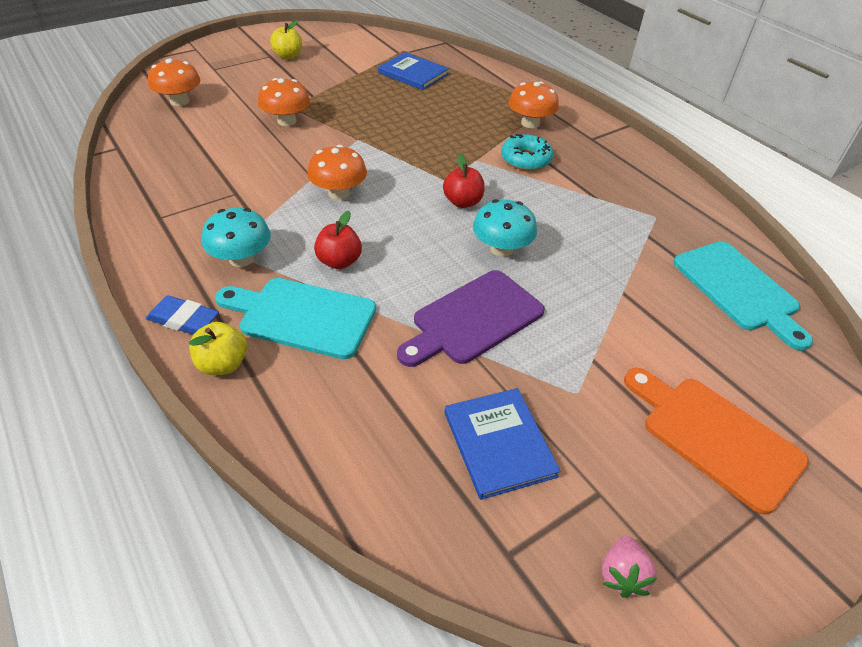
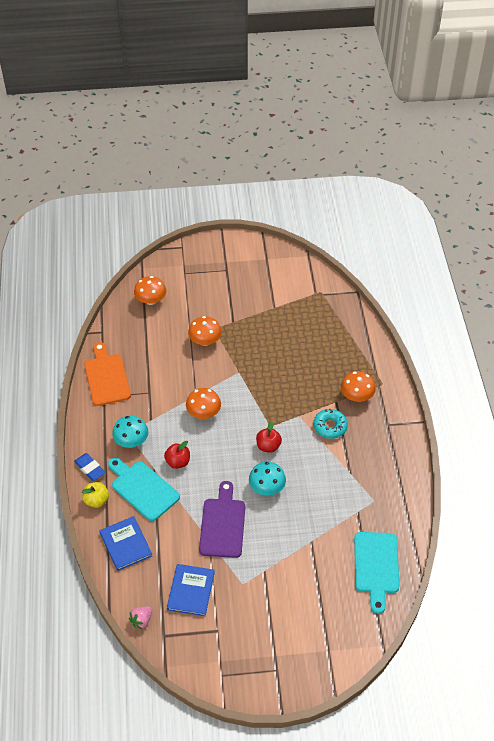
camera: 30 degrees right, 5 degrees up
(288, 56) = (238, 274): yellow apple -> none
(413, 73) = (311, 320): blue book -> blue book (125, 544)
(474, 319) = (222, 524): purple cutting board -> purple cutting board turned 105 degrees clockwise
(622, 575) = (201, 663): pink strawberry -> pink strawberry (141, 620)
(715, 437) = (288, 632): orange cutting board -> orange cutting board (106, 377)

